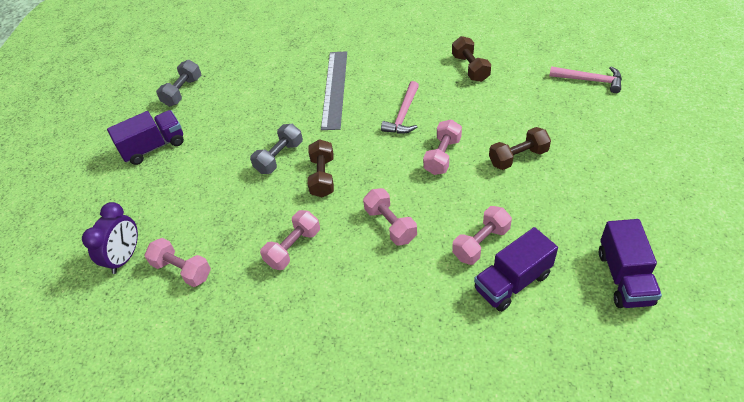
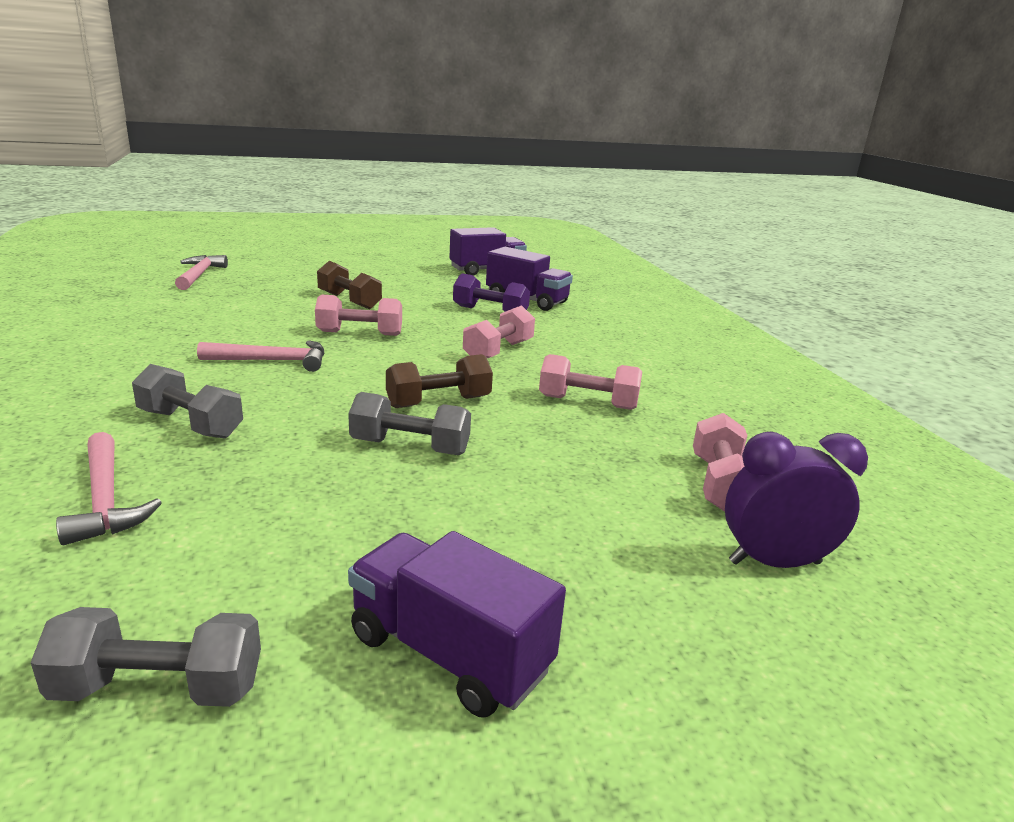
camera: 120 degrees left, 25 degrees down
(282, 73) = (106, 499): none -> pink hammer
(335, 89) = (190, 424): grey ruler -> grey dumbbell
(470, 68) = (151, 327): brown dumbbell -> none
(481, 243) = (490, 312): pink dumbbell -> purple dumbbell

